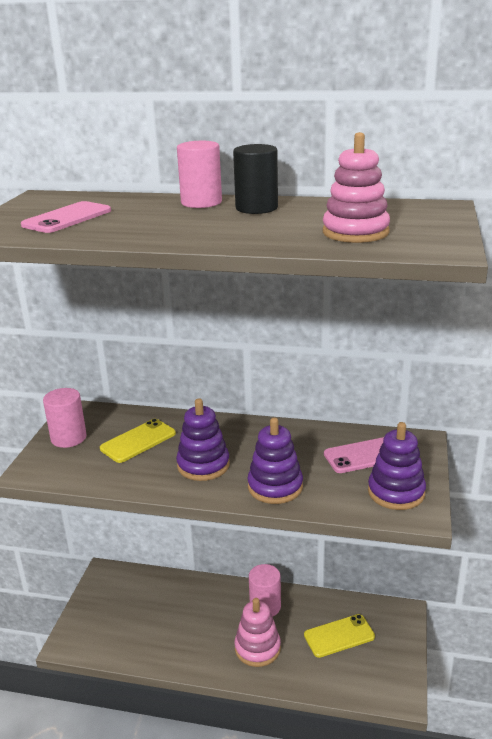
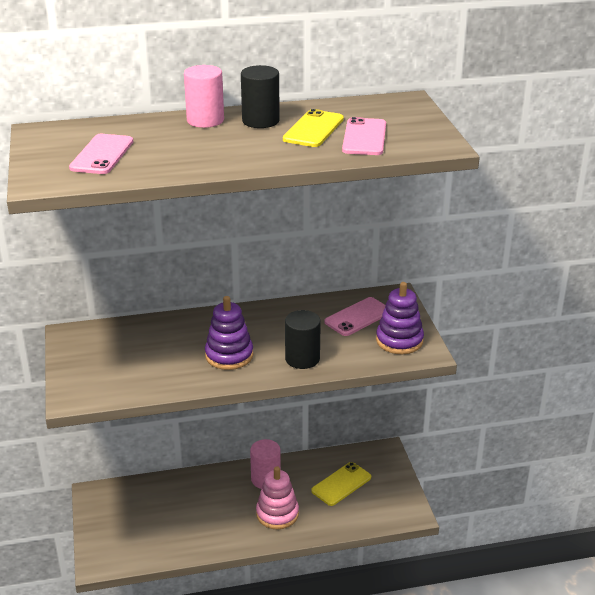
camera: 25 degrees left, 5 degrees up
(68, 438) = (83, 360): pink cylinder -> none
(138, 441) = (153, 348): yellow phone -> yellow phone (313, 129)
(275, 487) = (302, 359): purple stacking toy -> black cylinder
(355, 232) = (364, 137): pink stacking toy -> pink phone

